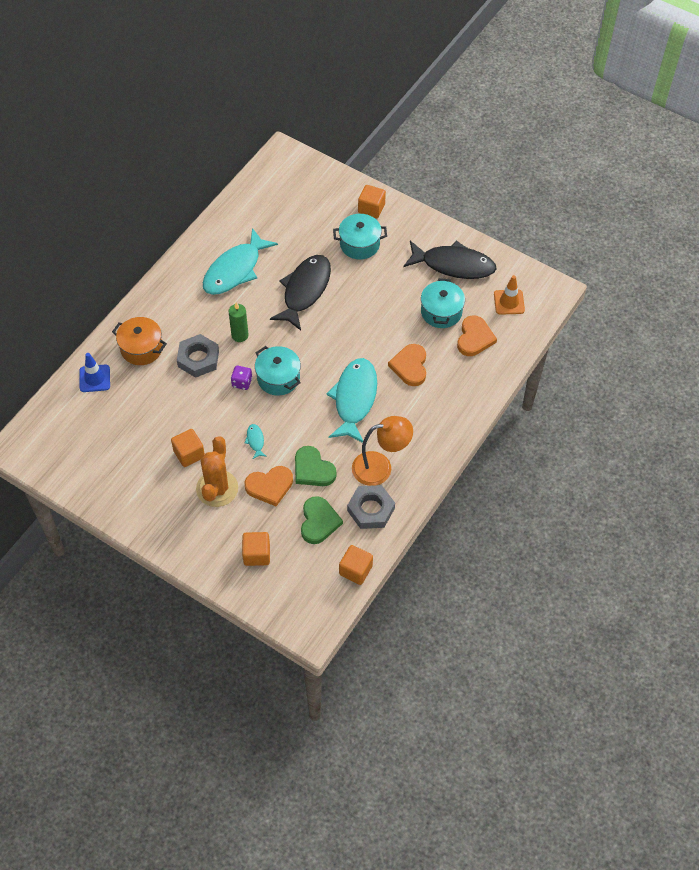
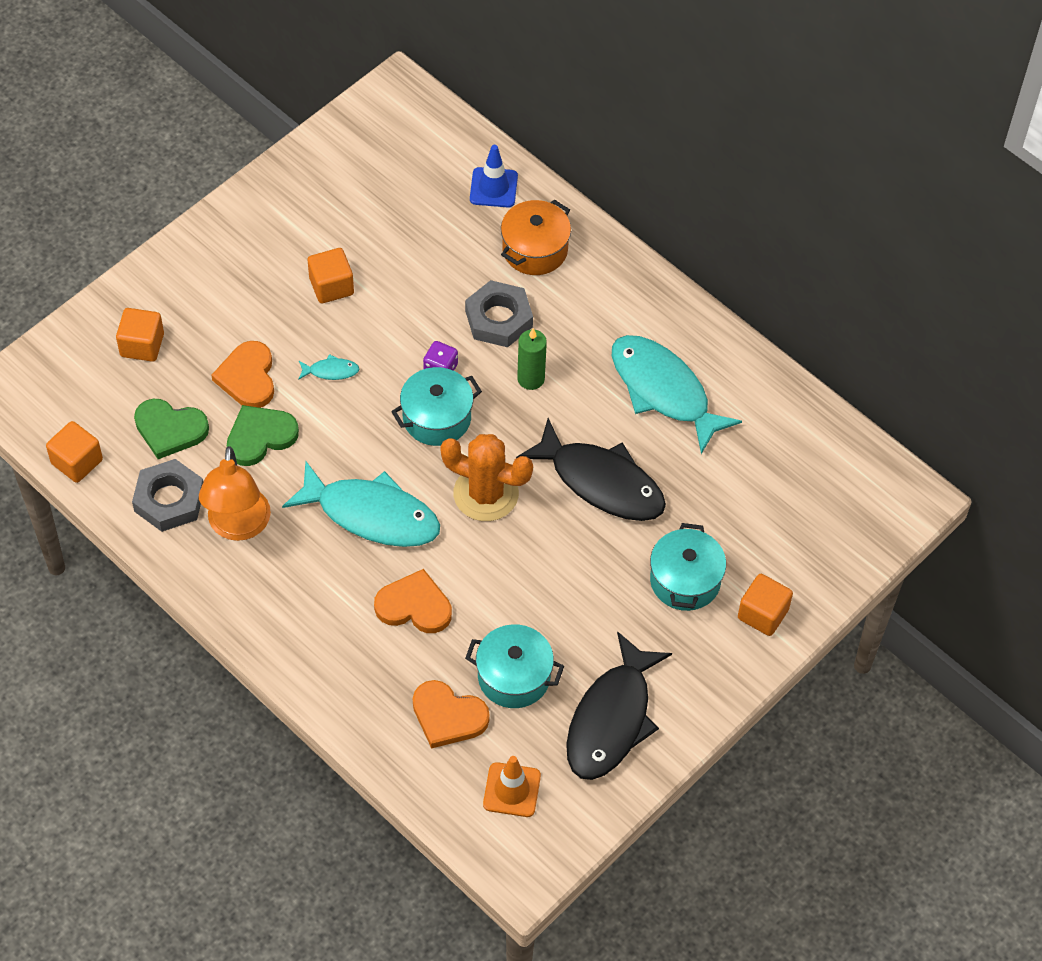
camera: 100 degrees right, 0 degrees up
(217, 488) = (263, 312): orange cactus -> orange cactus (486, 494)

